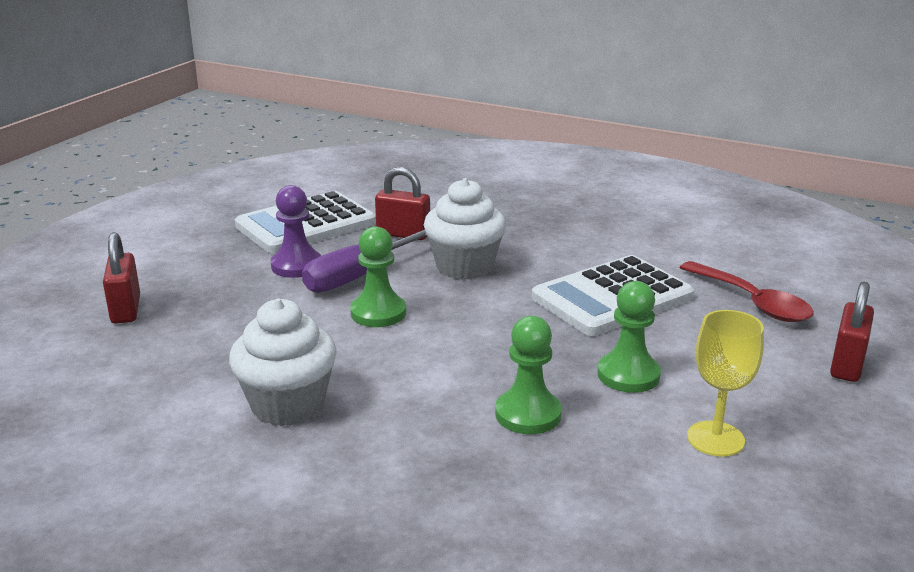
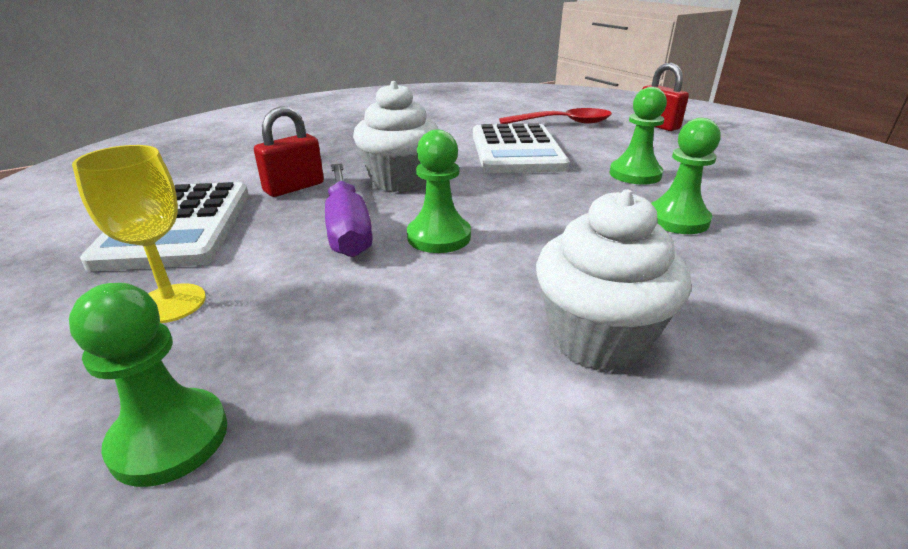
camera: 60 degrees left, 5 degrees up
(126, 309) = (169, 438): red padlock -> green pawn
(296, 266) = (267, 255): purple pawn -> none
(715, 439) = (733, 174): yellow goblet -> yellow goblet (171, 303)

